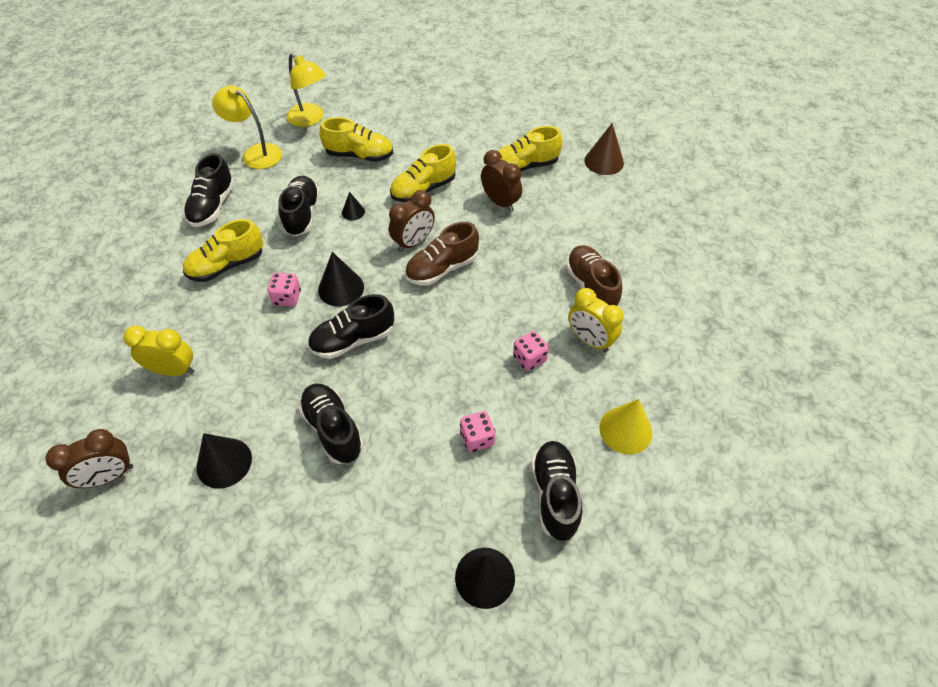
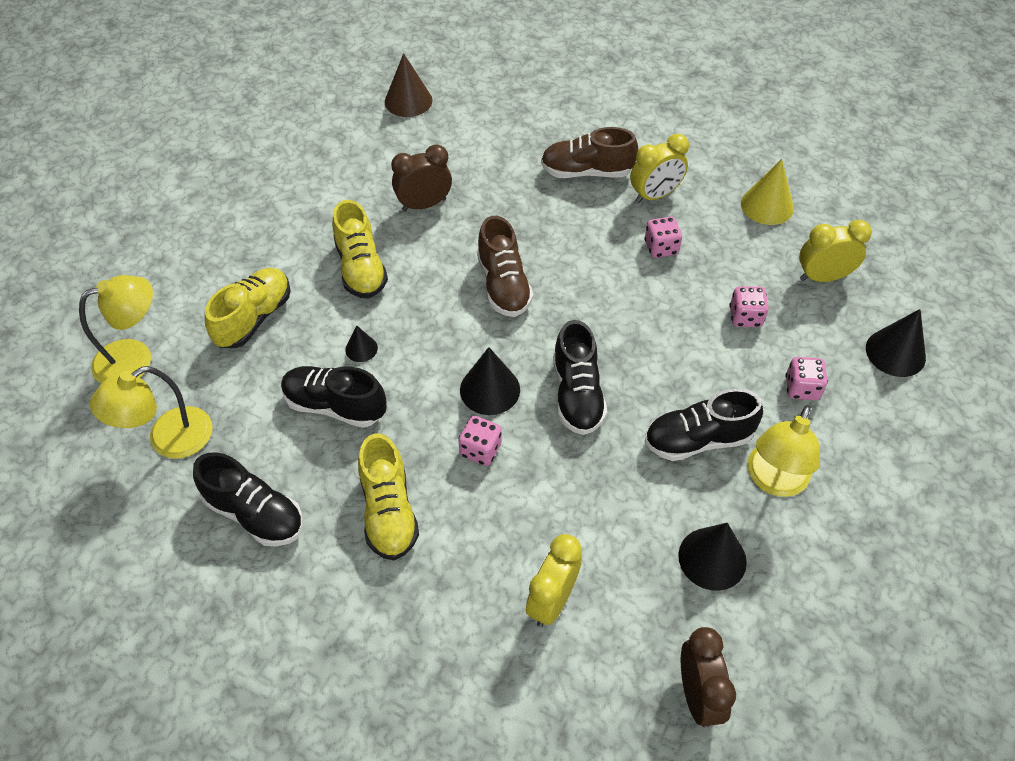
camera: 70 degrees left, 0 degrees up
(306, 493) = (773, 481): none -> yellow lamp
(412, 499) = (801, 388): none -> pink dice
(413, 242) = (448, 300): brown clock -> none
(524, 166) = (376, 166): yellow shoe -> none
(555, 495) = (822, 277): black shoe -> yellow clock

